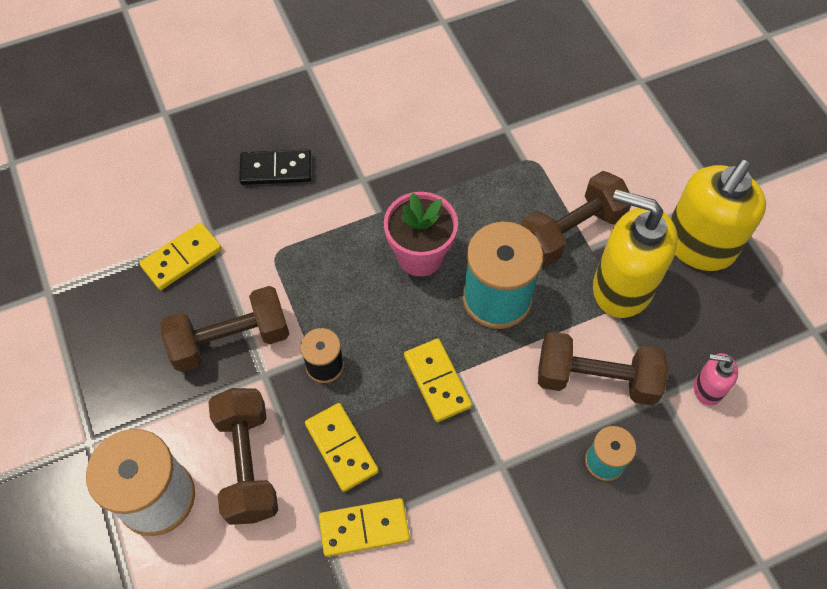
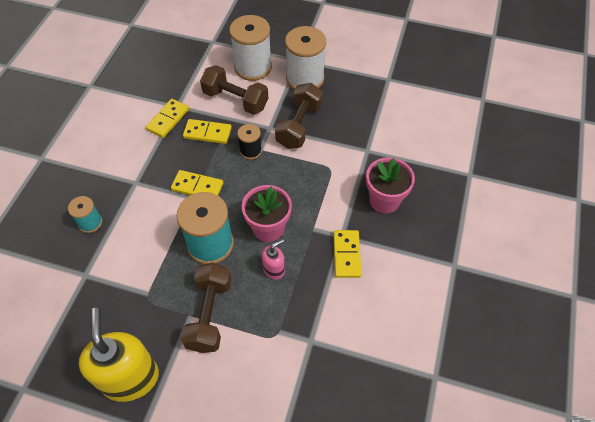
camera: 130 degrees right, 5 degrees down
(127, 401) = (305, 78): none -> white spool
(181, 258) = (362, 132): yellow domino -> yellow domino (346, 255)
(276, 169) = (384, 200): black domino -> pink flower pot
(596, 378) = (125, 252): brown dumbbell -> none
(622, 287) = (153, 310): yellow soap dispenser -> none
(707, 388) = (64, 299): pink soap dispenser -> pink soap dispenser (274, 269)

